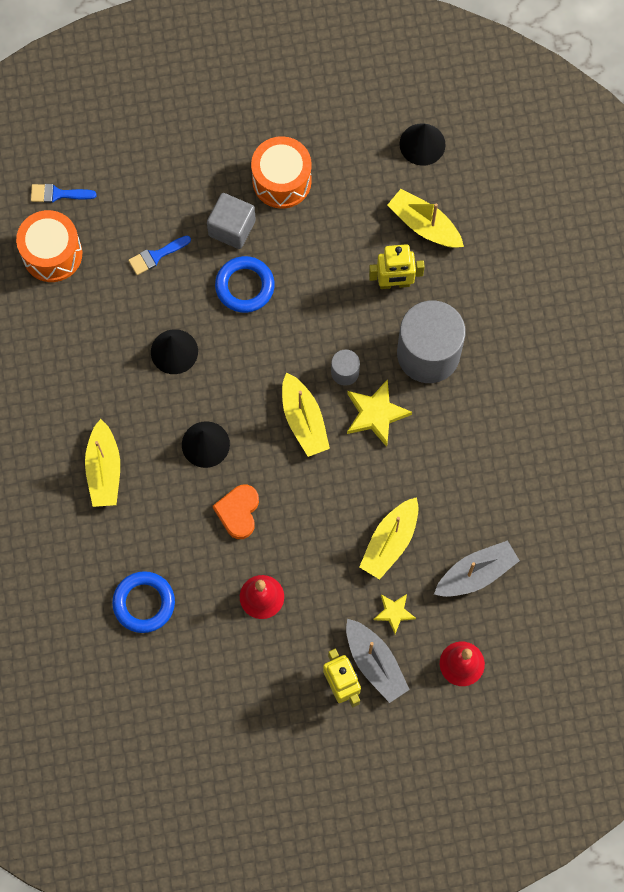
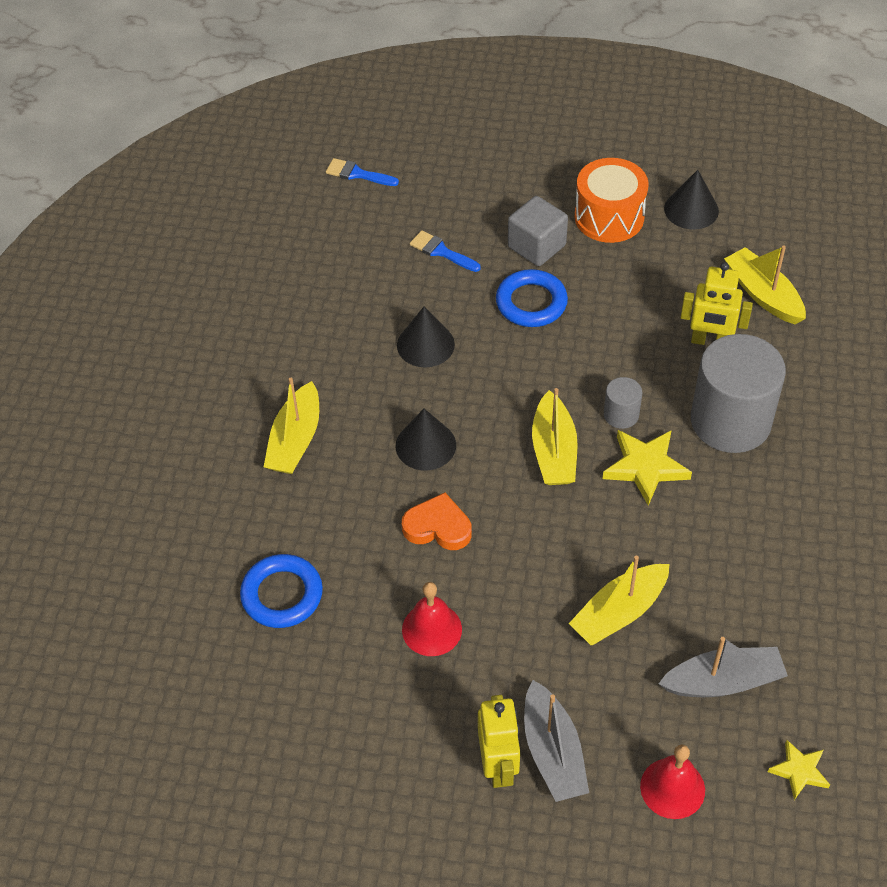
camera: 20 degrees right, 20 degrees down
(52, 254) = (328, 223): orange drum -> none
(156, 256) = (441, 251): blue brush -> blue brush turned 45 degrees clockwise
(238, 512) = (438, 527): orange heart -> orange heart turned 75 degrees clockwise
(394, 612) = (598, 697): yellow star -> yellow star (799, 771)
(422, 144) = (783, 220): black cone -> black cone (691, 209)

